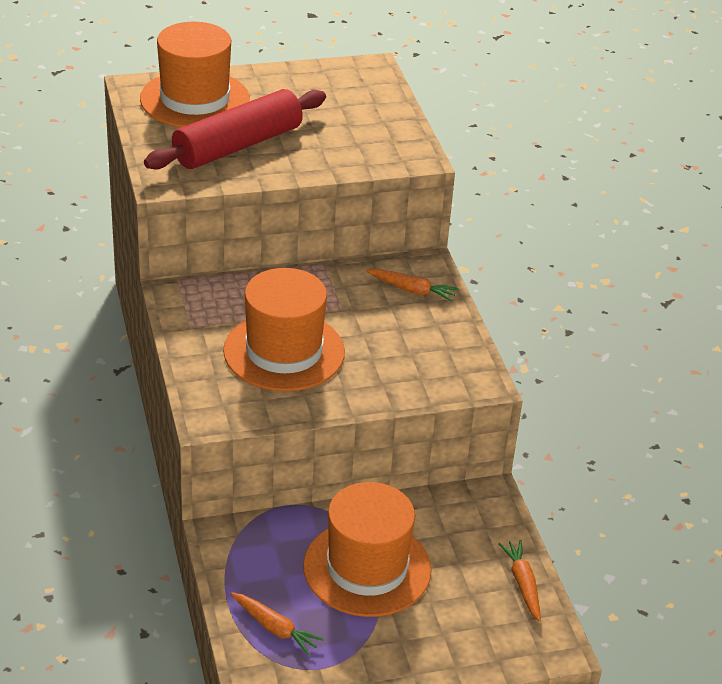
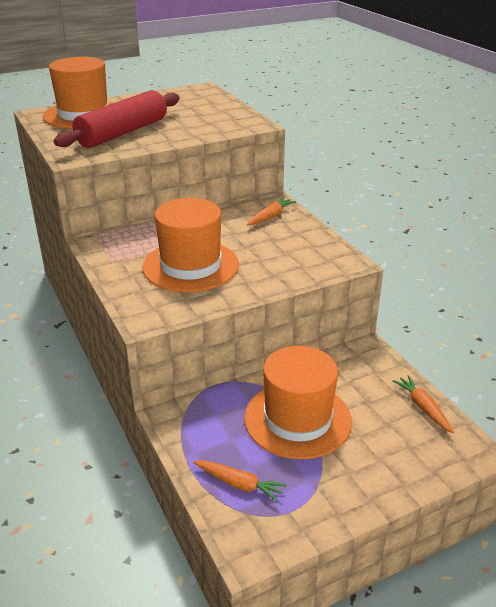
camera: 10 degrees left, 5 degrees down
(412, 290) = (270, 216): orange carrot -> orange carrot turned 60 degrees counterclockwise

